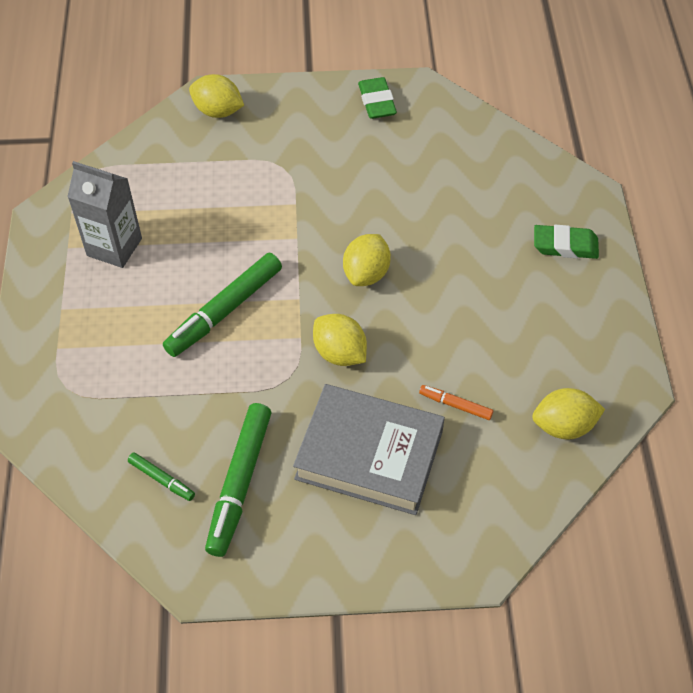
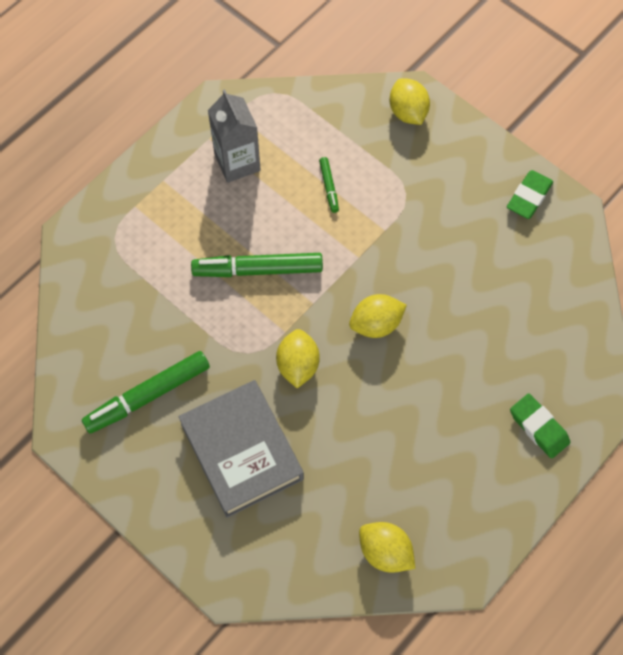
camera: 45 degrees right, 10 degrees up
(162, 479) = (107, 350): green marker -> green marker (329, 187)
(455, 405) = (331, 470): orange marker -> none

